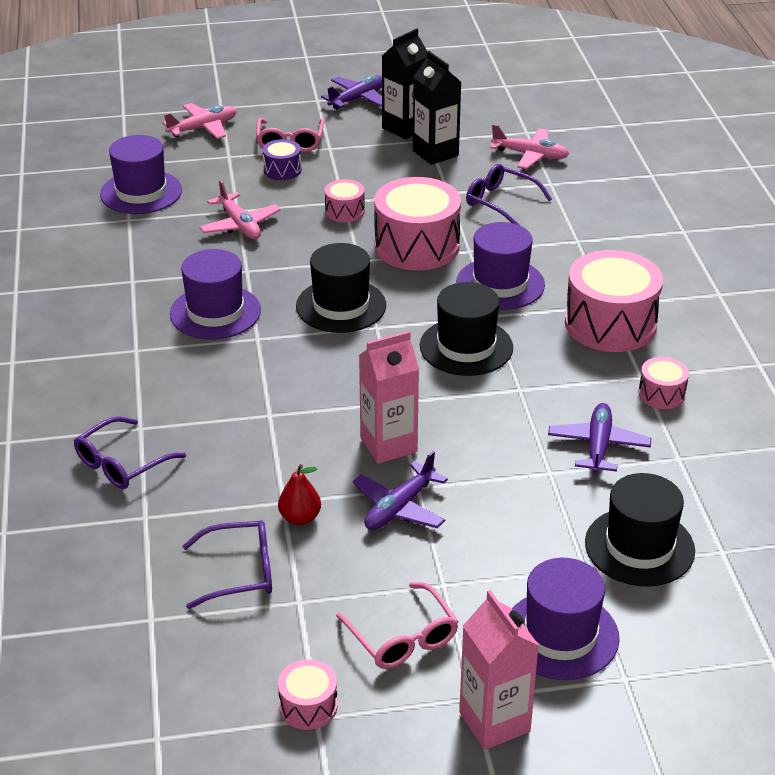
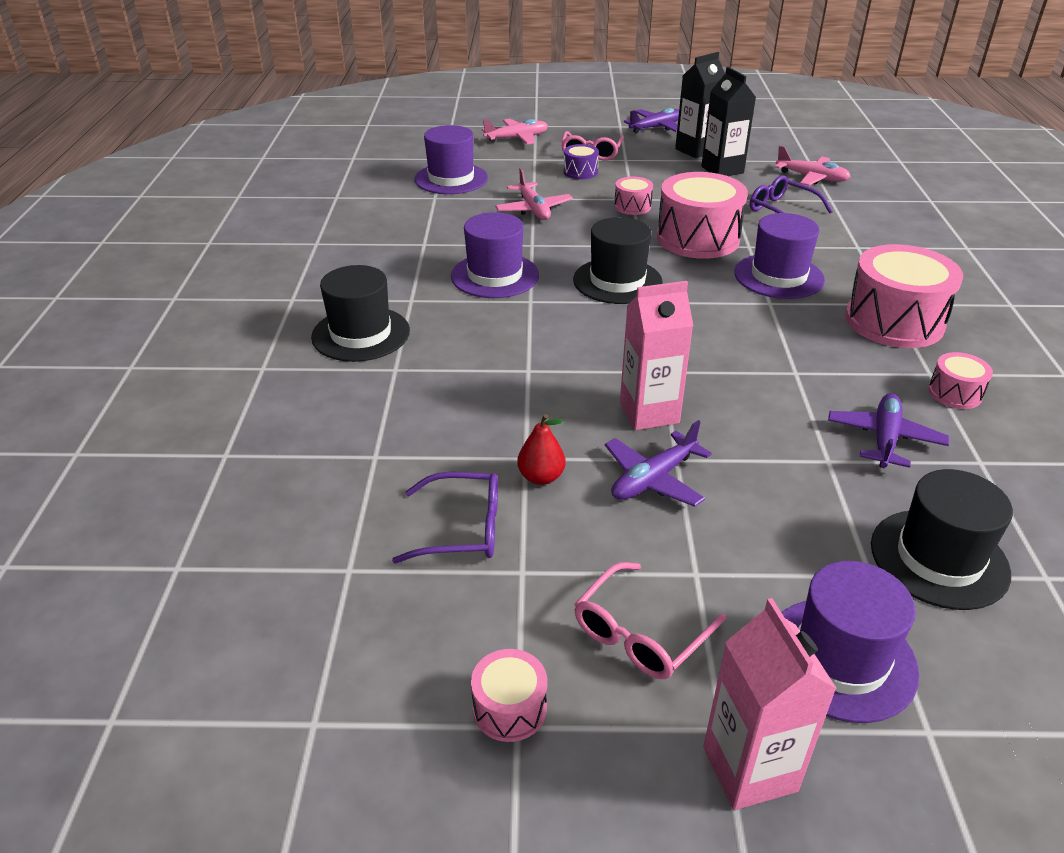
camera: 10 degrees right, 0 degrees up
(121, 464) = (366, 401): purple glasses -> none
(402, 638) = (640, 634): pink glasses -> pink glasses turned 60 degrees clockwise
(466, 347) = (740, 328): black hat -> black hat (361, 334)

